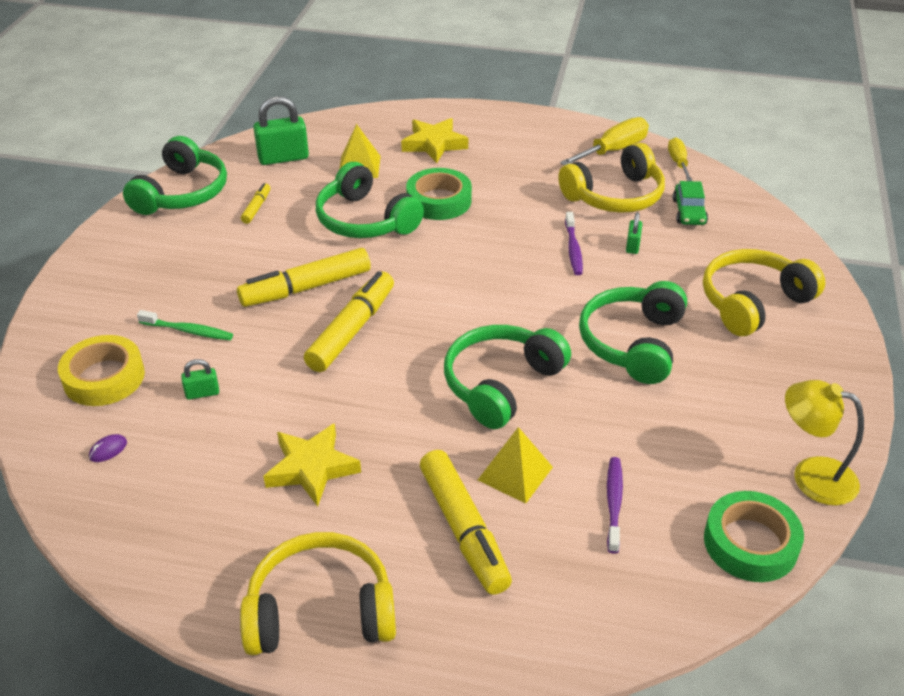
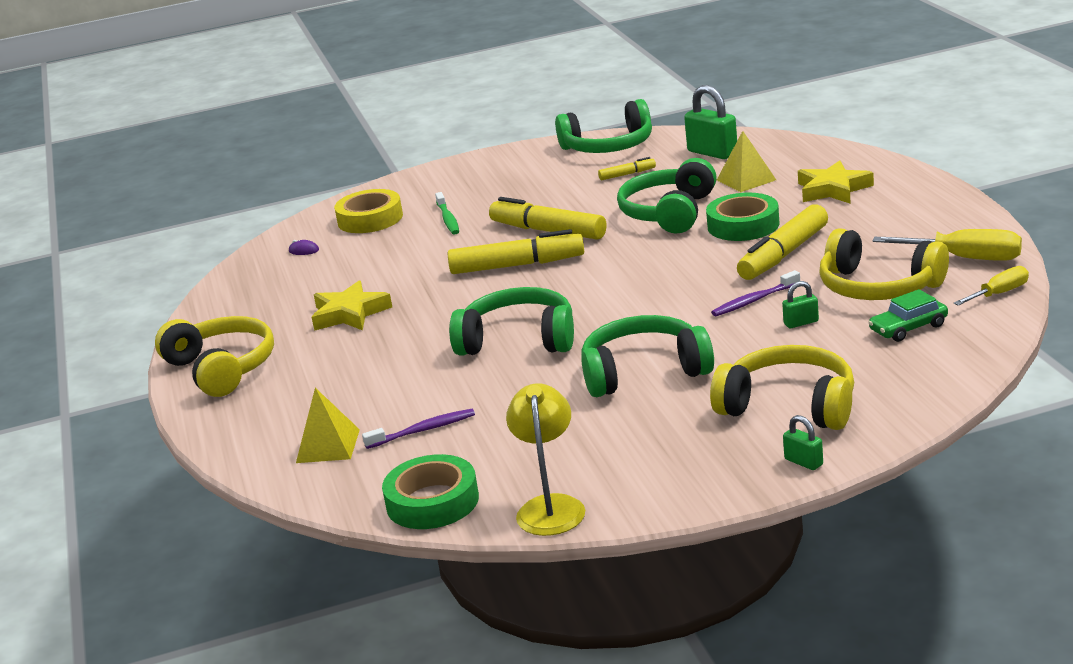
camera: 65 degrees right, 15 degrees down
(202, 393) = (388, 251): green padlock -> green padlock (803, 462)
(464, 529) = (339, 385): yellow marker -> yellow marker (784, 254)
(515, 473) = (417, 382): yellow pyramid -> yellow pyramid (328, 446)

